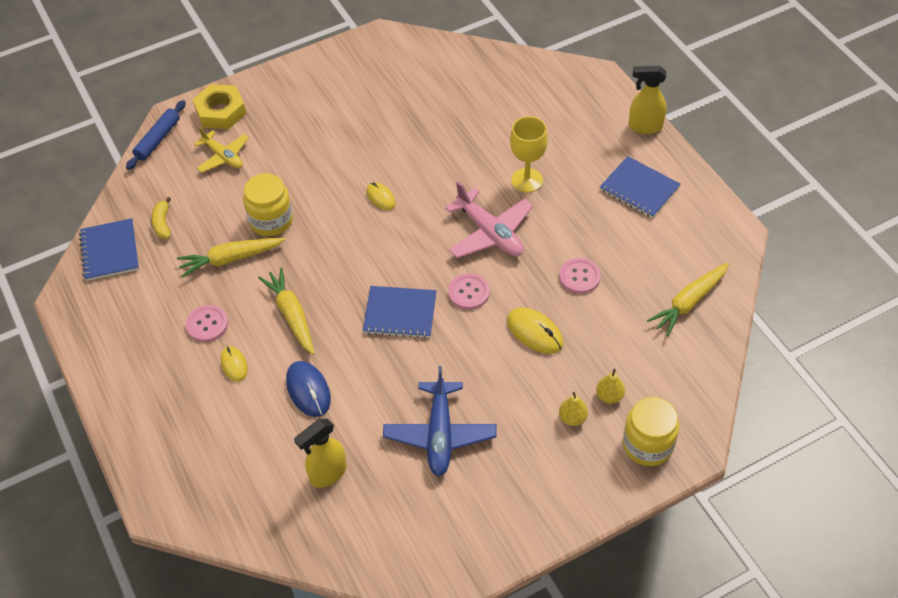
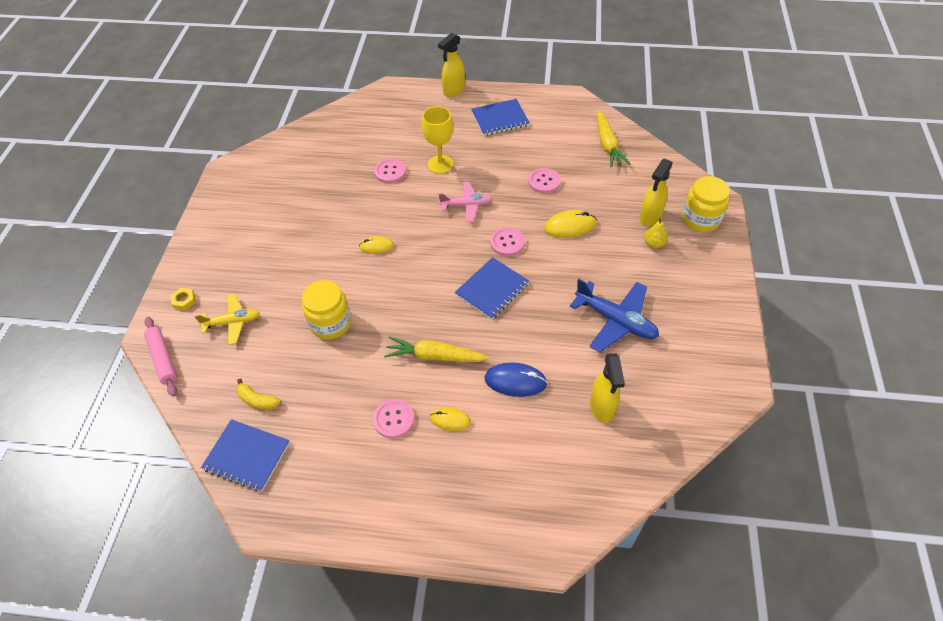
camera: 55 degrees left, 0 degrees up
(158, 139) = (163, 359): blue rolling pin -> pink rolling pin
(221, 112) = (184, 301): yellow nut -> yellow nut, size x0.47
(231, 259) = (343, 369): yellow carrot -> none
(482, 149) = (390, 172): none -> pink button
(490, 233) = (466, 205): pink plane -> pink plane, size x0.65
(609, 396) = (650, 217): yellow pear -> yellow spray bottle

